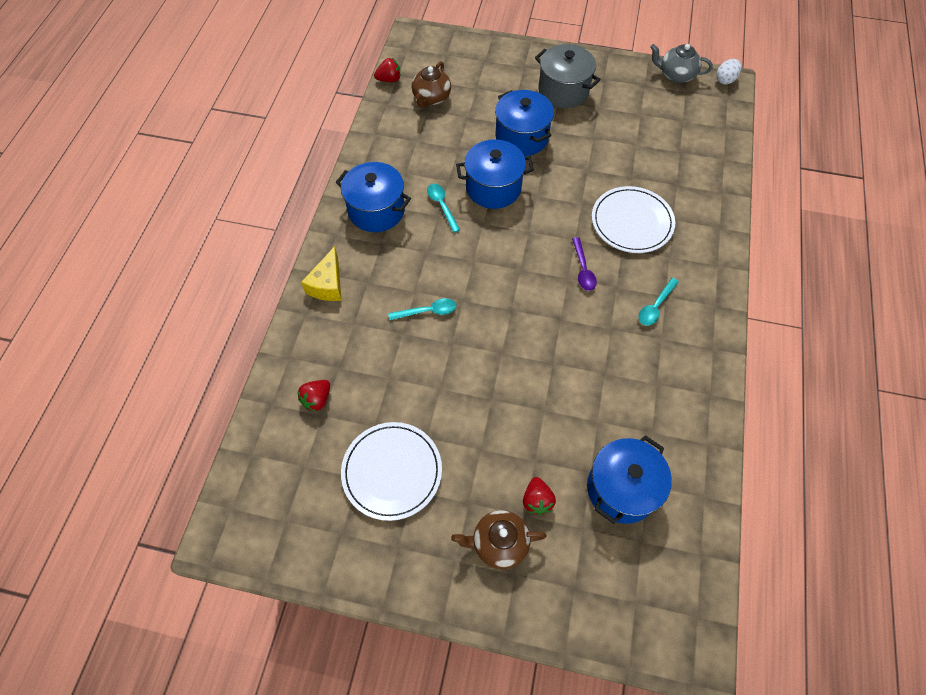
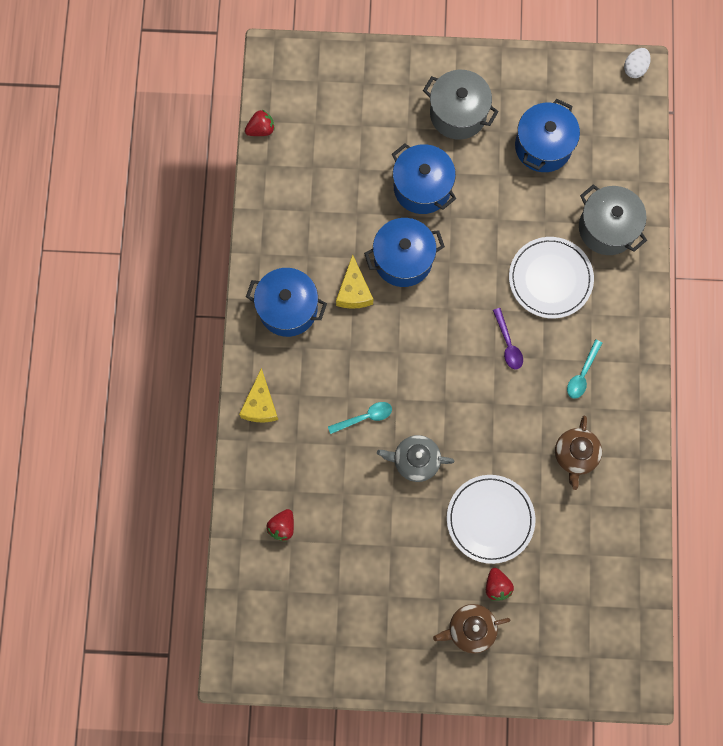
camera: 10 degrees left, 15 degrees up
(392, 471) = (366, 582): white plate -> white plate (490, 519)
(431, 98) = (314, 149): brown teapot -> brown teapot (575, 455)
(442, 206) = (354, 291): turquoise spoon -> yellow cheese
(621, 489) = (568, 562): blue pot -> blue pot (543, 146)
(676, 75) = (580, 70): grey teapot -> grey teapot (415, 460)
(691, 190) = (607, 228): none -> grey pot

